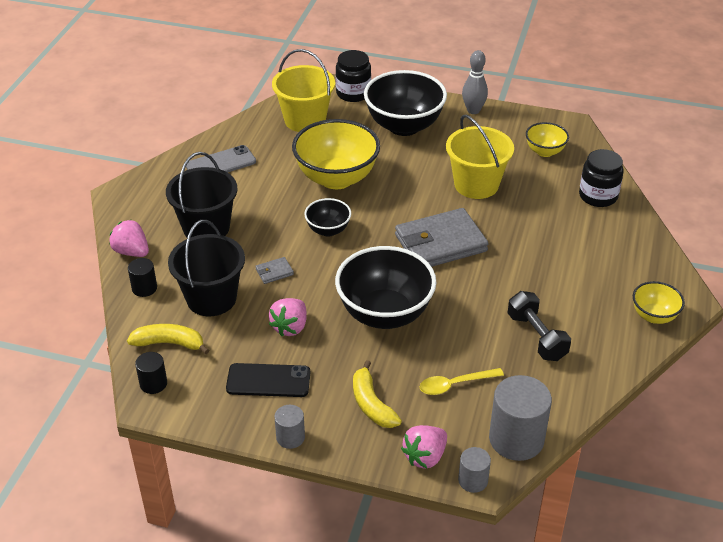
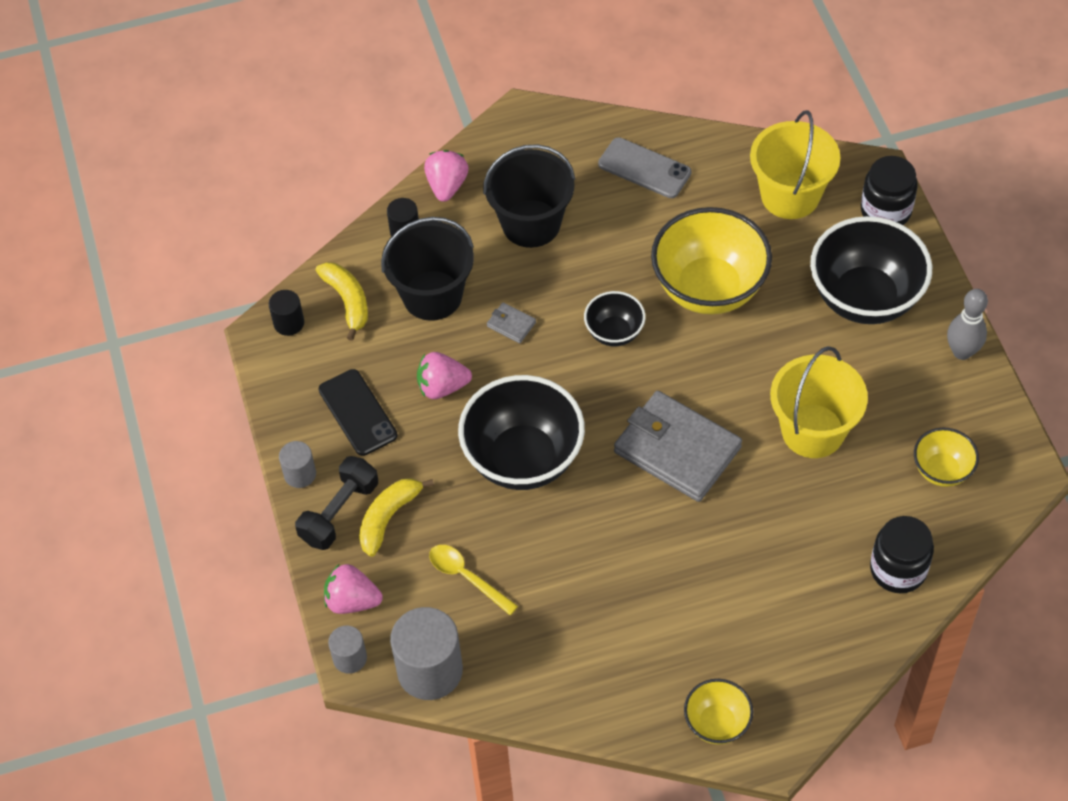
camera: 60 degrees right, 15 degrees up
(536, 337) = (594, 619): black dumbbell -> black dumbbell (339, 512)

